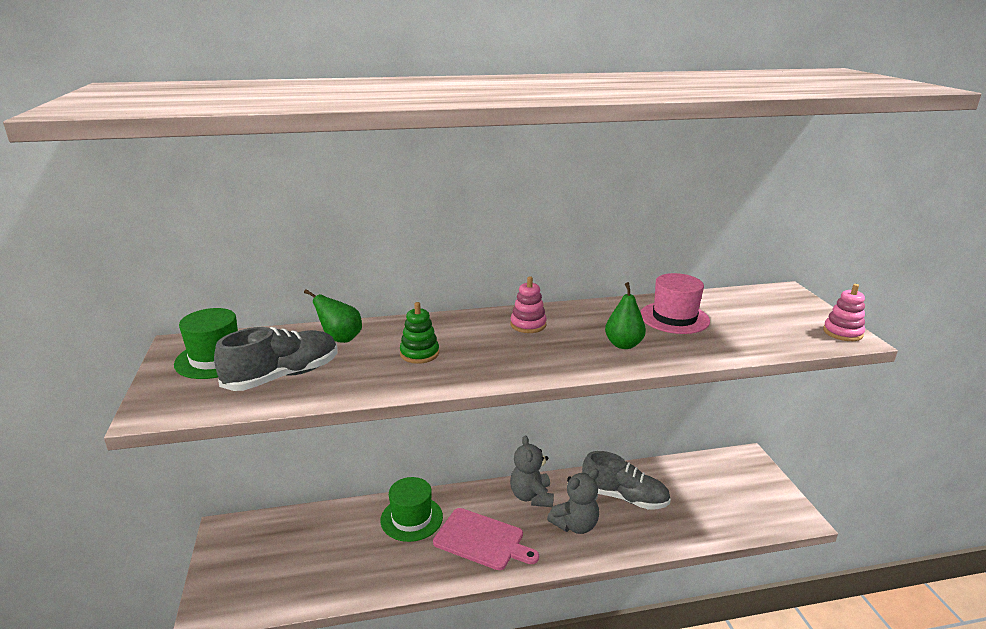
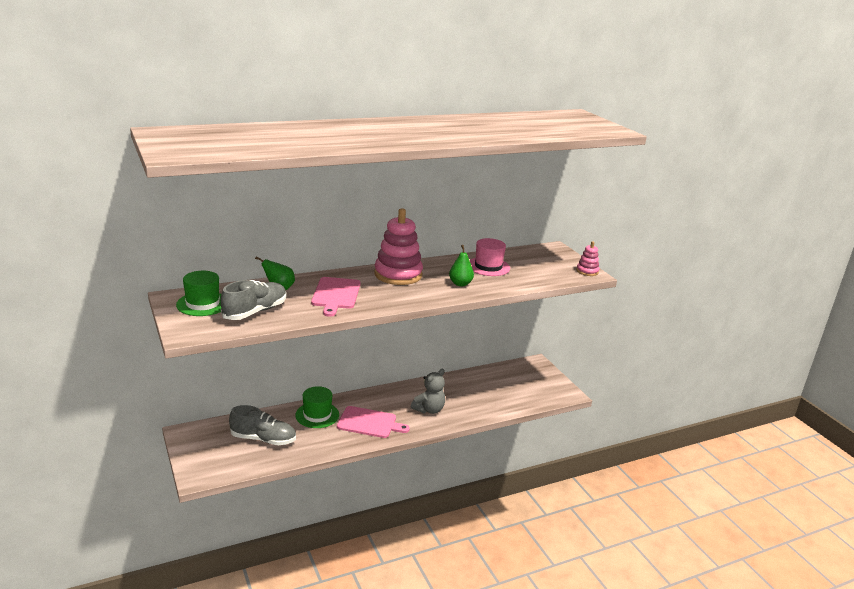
camera: 15 degrees left, 0 degrees up
(419, 353) = (336, 295): green stacking toy -> pink cutting board
(528, 325) = (398, 274): pink stacking toy -> pink stacking toy, size x2.05
(531, 496) = (396, 396): grey teddy bear -> none
(624, 497) = (458, 391): grey shoe -> grey shoe (263, 439)

